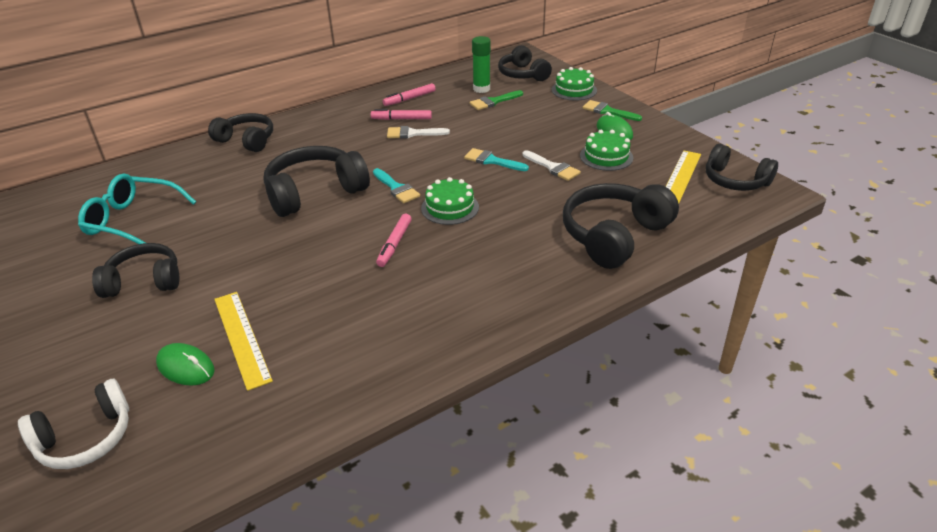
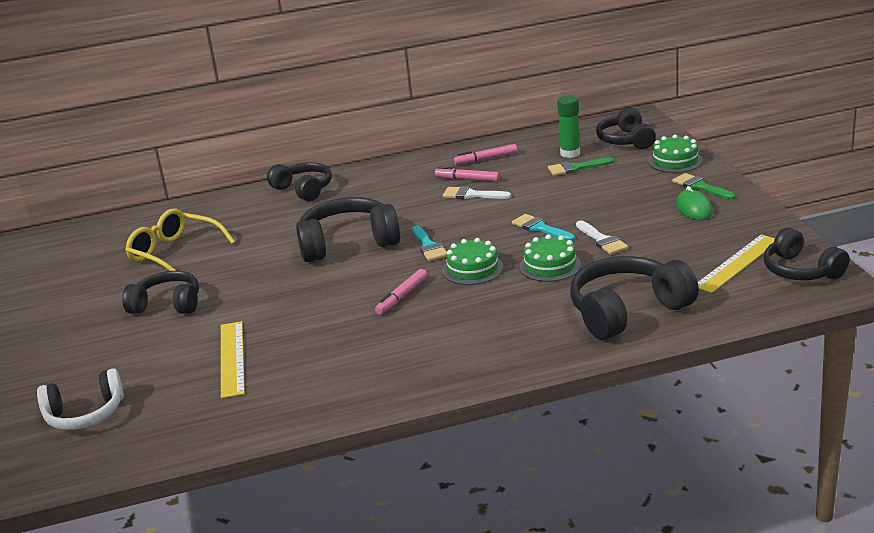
camera: 20 degrees right, 10 degrees down
(132, 220) = (174, 253): turquoise glasses -> yellow glasses
(186, 367) = (178, 375): green mouse -> none
(606, 156) = (668, 234): green cake -> green cake (550, 266)

